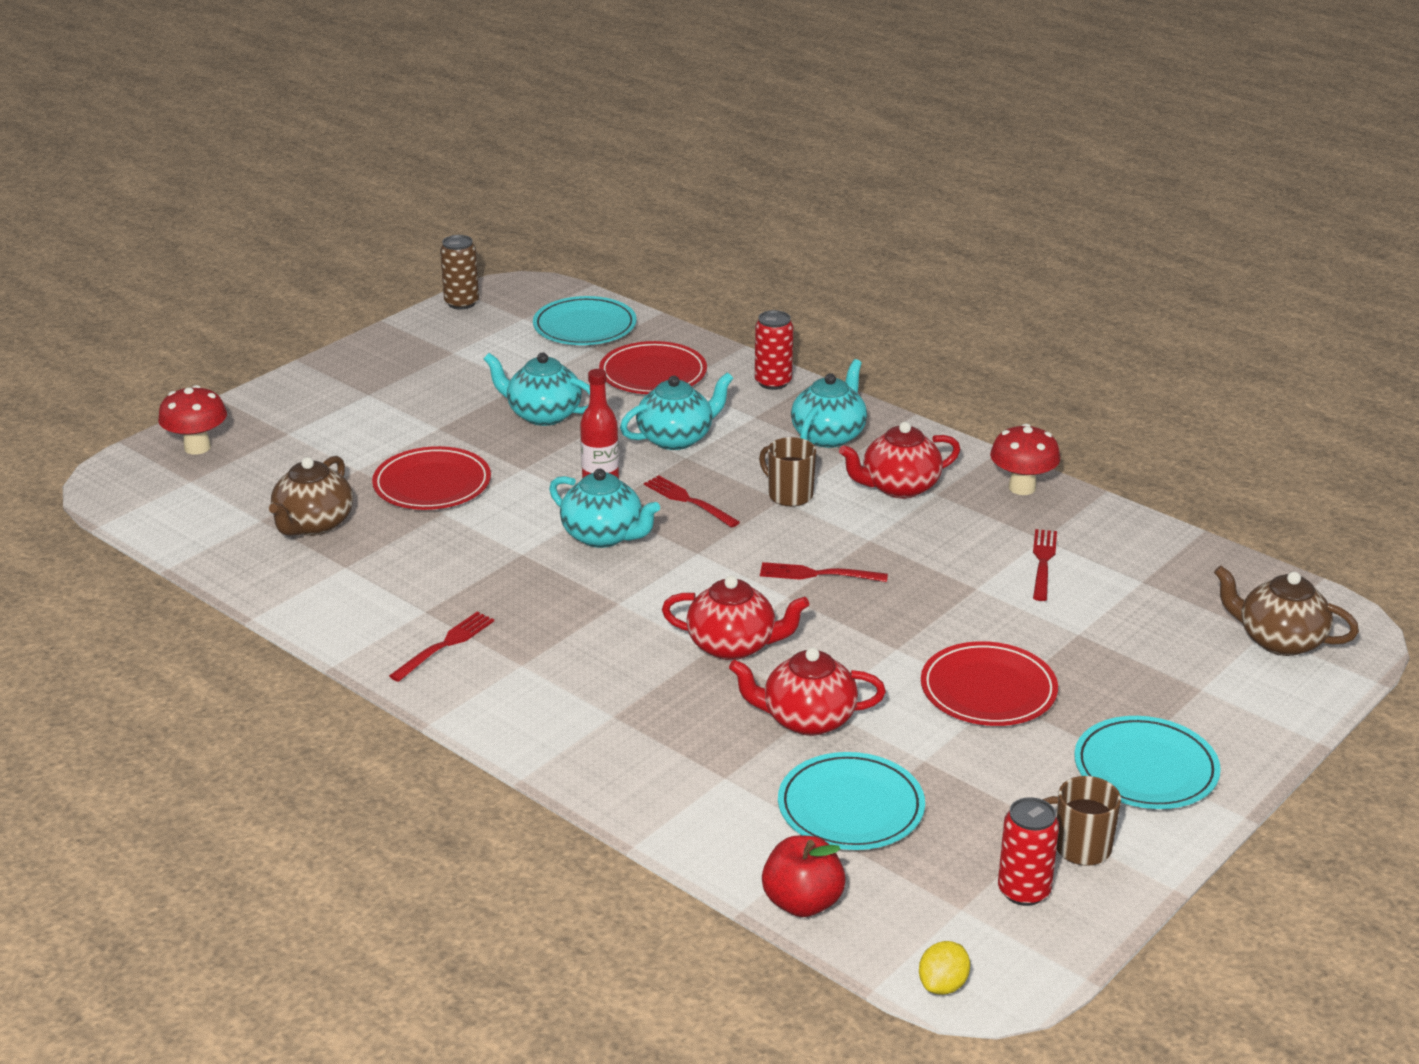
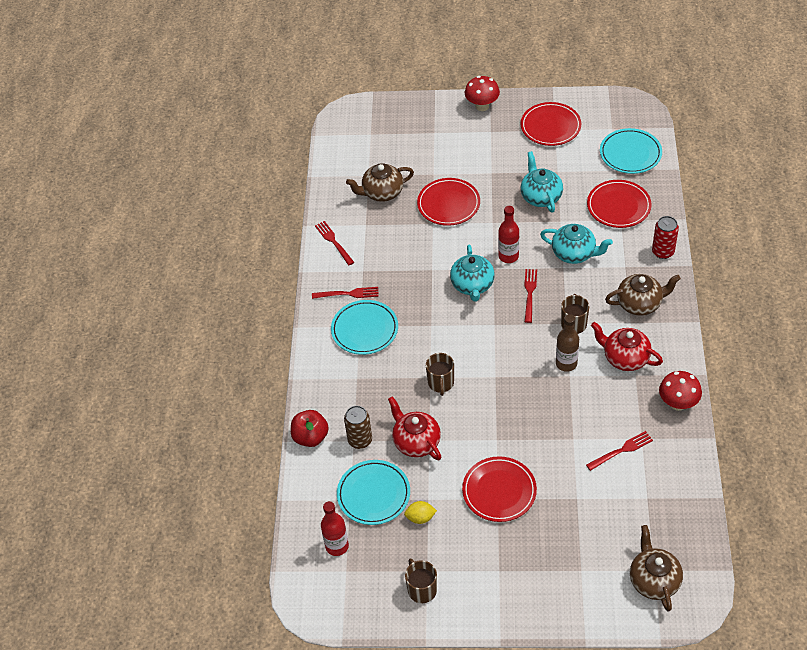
camera: 55 degrees right, 20 degrees up
(197, 447) = (394, 116): red mushroom -> red mushroom (482, 106)
(442, 352) = (550, 126): none -> red plate
(461, 303) = (599, 99): brown can -> brown can (360, 440)
(733, 646) = (441, 383): red teapot -> brown mug
(802, 903) = (303, 516): red apple -> red apple (310, 437)
(818, 574) = (522, 376): red fork -> red fork (333, 242)
(829, 435) = (640, 303): turquoise teapot -> brown teapot
(846, 532) = (566, 363): none -> brown bottle
(903, 894) = (337, 546): none -> red bottle
(943, 985) = (296, 592): yellow lemon -> yellow lemon (420, 517)
(1024, 891) = (376, 586): red can -> none
(1145, 769) = (498, 582): turquoise plate -> turquoise plate (364, 329)

